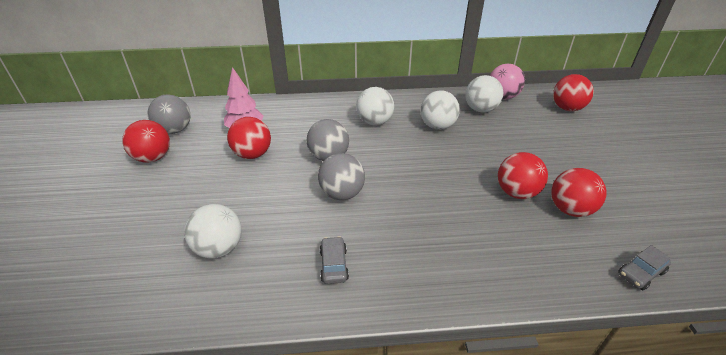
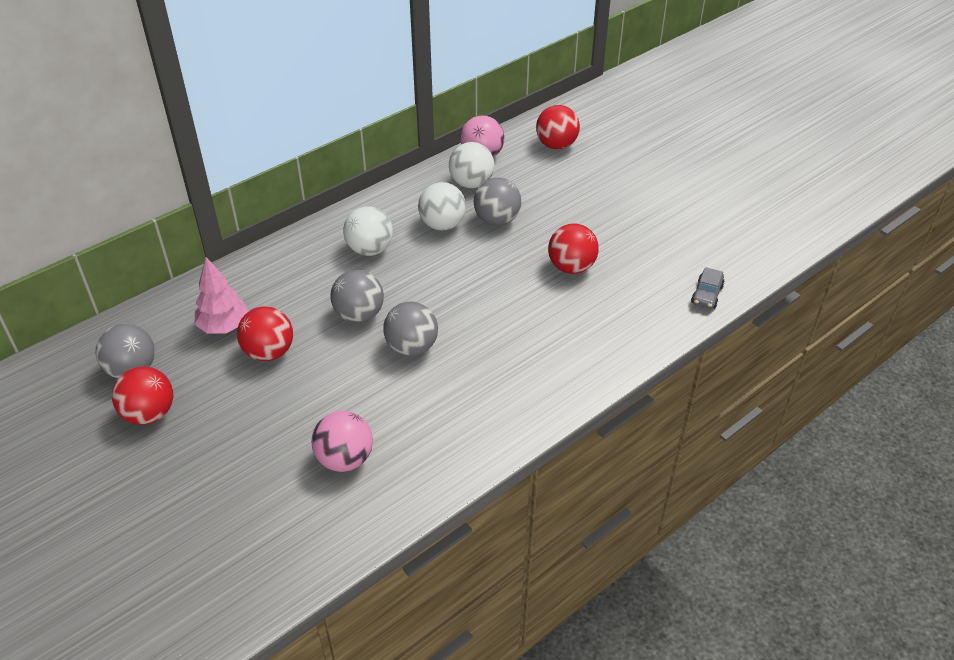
camera: 35 degrees left, 5 degrees up
(219, 248) = (345, 459): white ball -> pink ball
(334, 265) = (467, 415): grey car -> none
(480, 138) = (497, 220): none -> grey ball
(570, 209) = (625, 262): red ball -> none

